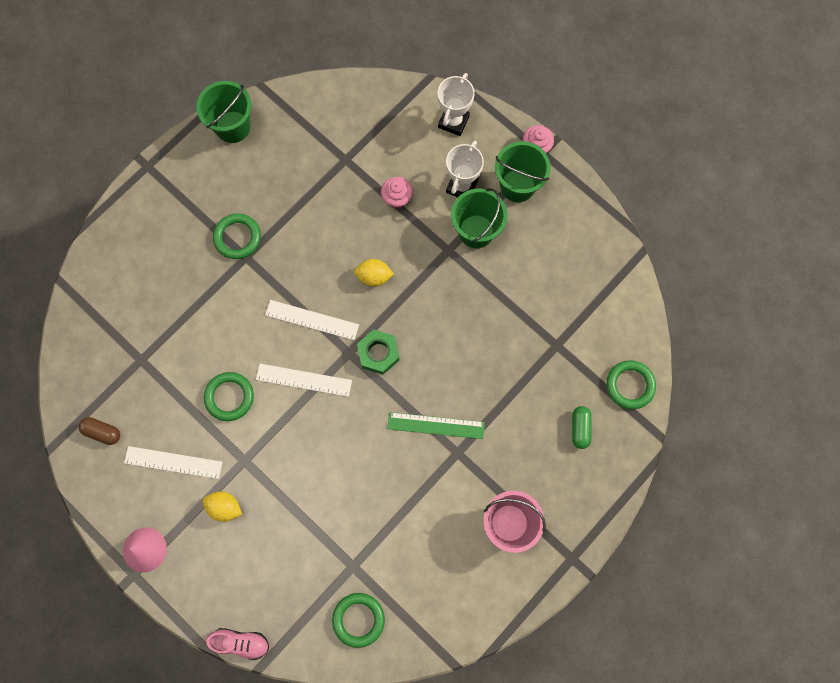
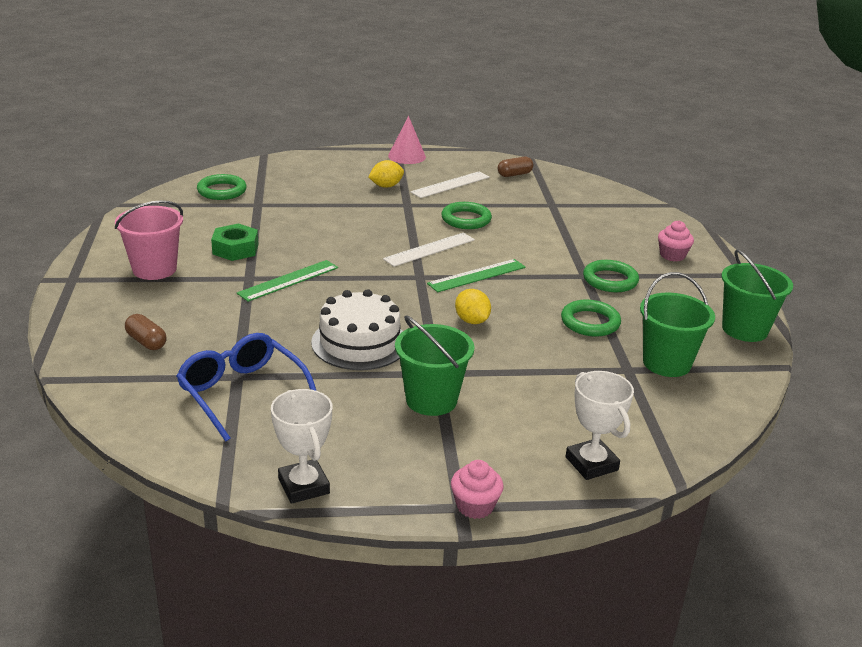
camera: 130 degrees right, 45 degrees down
(241, 642) = (290, 157): pink shoe -> none
(312, 320) = (477, 275): white ruler -> green ruler
(374, 276) = (472, 321): yellow lemon -> yellow lemon turned 75 degrees counterclockwise
(378, 353) = (395, 288): green nut -> green nut (235, 249)
(397, 198) = (539, 375): pink cupcake -> pink cupcake (672, 255)
(461, 315) = (359, 343): none -> white cake
(462, 186) = (497, 421): white trophy -> white trophy (303, 486)
(517, 185) = (444, 460): green bucket -> green bucket (666, 363)
(567, 327) = (242, 393): none -> blue glasses
(580, 428) = (146, 342): green capsule -> brown capsule
(630, 385) = (121, 393): green ring -> green ring (590, 322)

